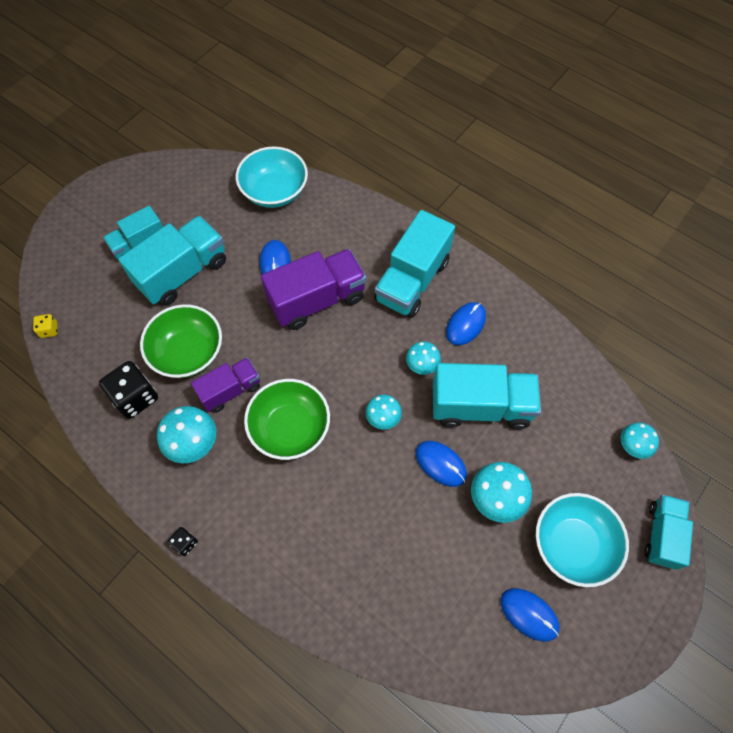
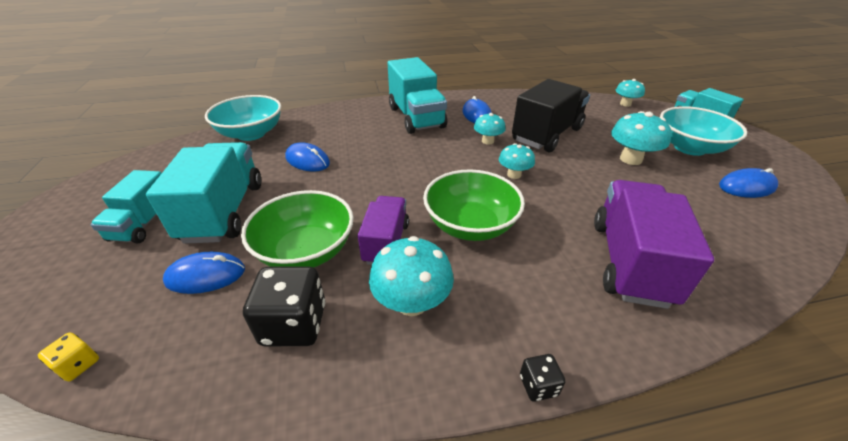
camera: 50 degrees left, 25 degrees down
(317, 300) = (370, 157): purple truck -> purple truck (629, 261)
(440, 464) = (581, 168): blue mouse -> blue mouse (206, 275)
(480, 406) = (547, 135): turquoise truck -> black truck

